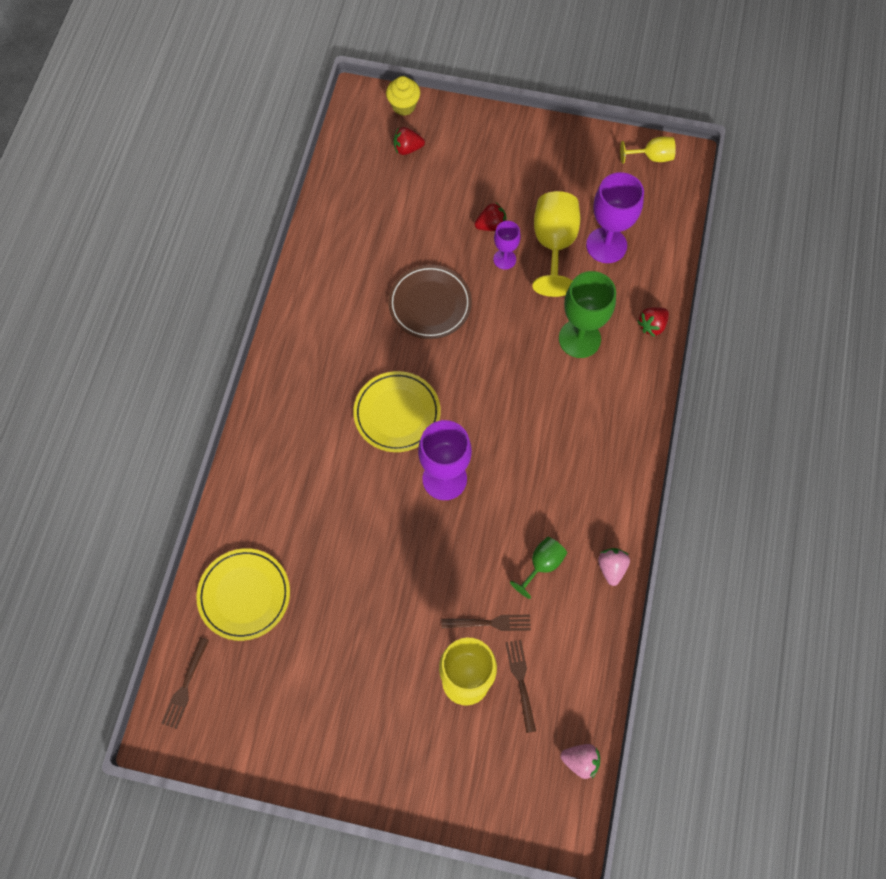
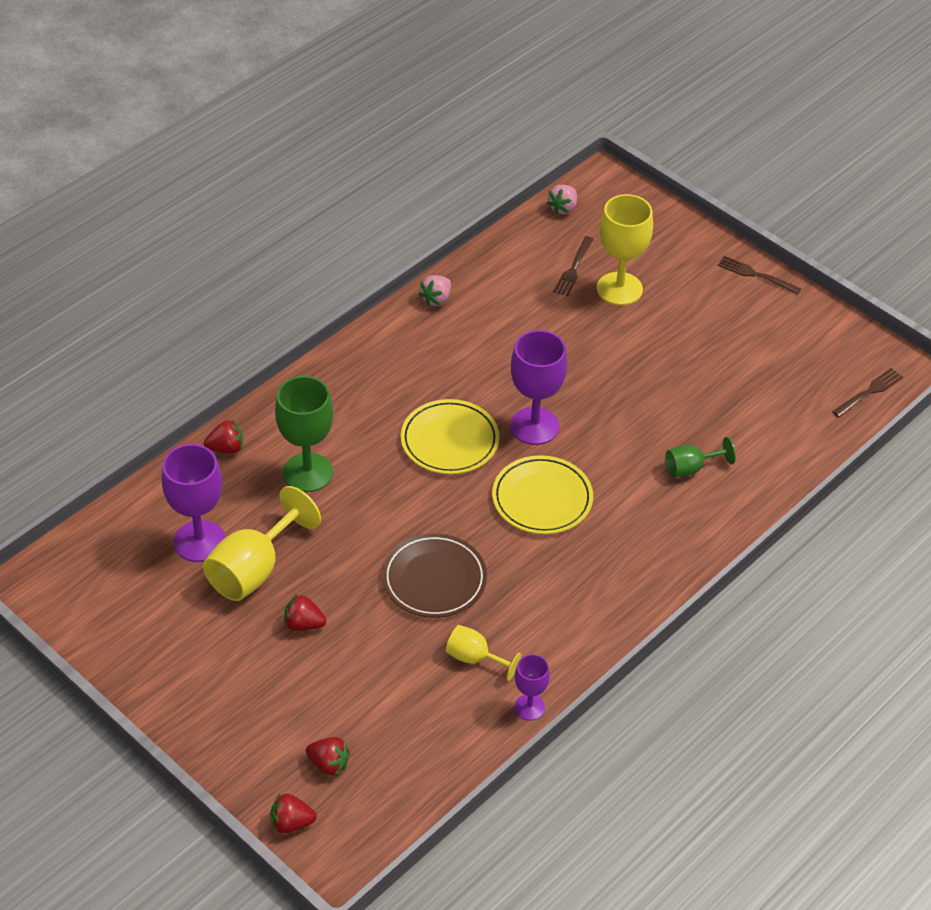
camera: 150 degrees left, 20 degrees down
(244, 595) = (781, 429): yellow plate -> yellow plate (449, 441)
(403, 106) = (291, 823): yellow cupcake -> red strawberry
(490, 623) = (571, 313): brown fork -> brown fork (756, 275)
(504, 259) = (318, 583): purple goblet -> purple goblet (529, 707)
(542, 565) = (495, 328): green goblet -> green goblet (691, 468)
(580, 761) = (563, 208): pink strawberry -> pink strawberry turned 105 degrees counterclockwise
(651, 157) = (61, 603): yellow goblet -> yellow goblet (475, 658)

